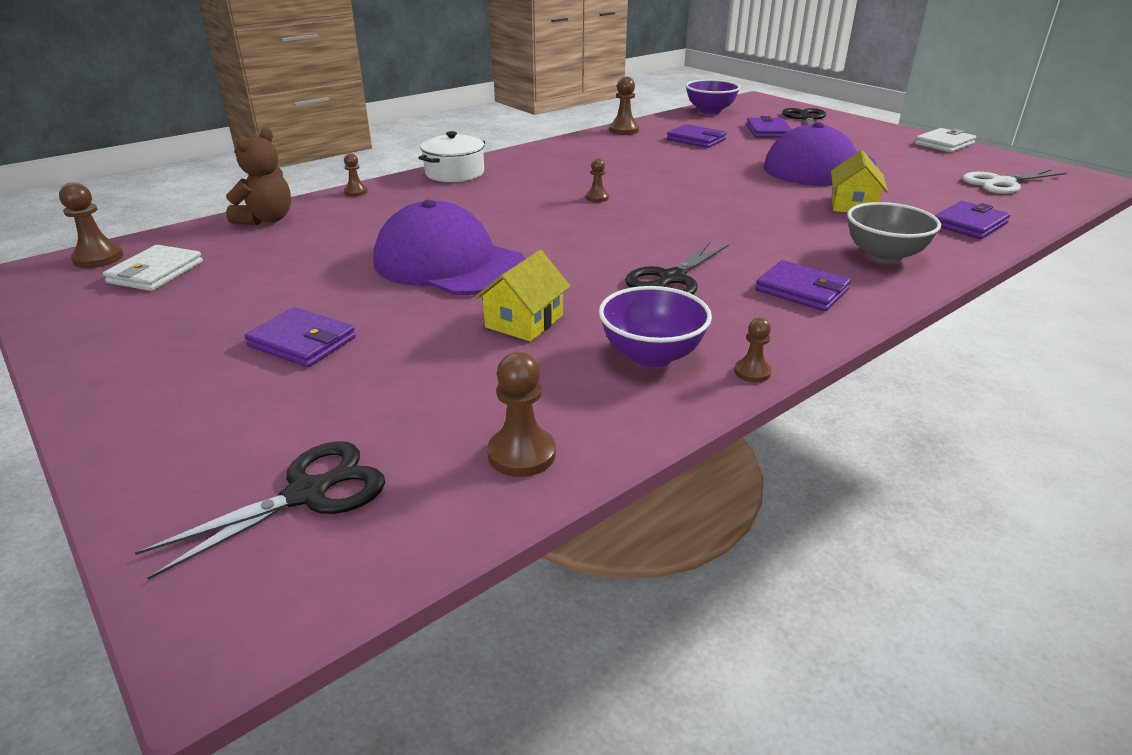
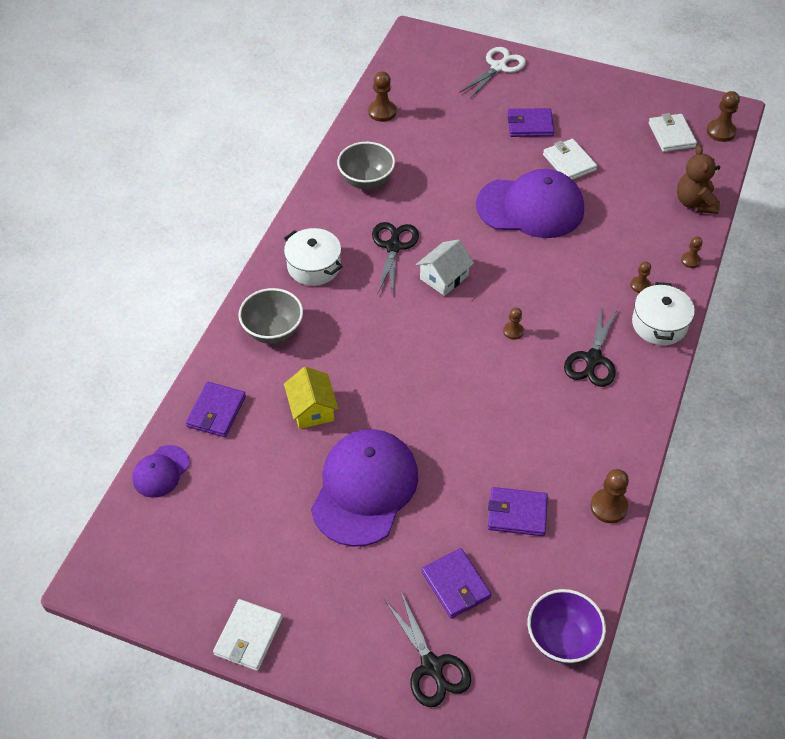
camera: 150 degrees right, 20 degrees up
(307, 494) = (439, 72): black scissors -> black scissors (593, 359)
(328, 286) = (569, 162): none -> white wallet
(524, 321) = (444, 178): yellow house -> none
(630, 242) = (444, 277): none -> white house
(651, 355) = (366, 180): purple bowl -> grey bowl
(752, 372) = (315, 188): brown pawn -> brown pawn (640, 285)
(801, 290) = (314, 266): purple wallet -> white pot
(1002, 183) = (187, 525): white scissors -> white scissors (498, 67)
(1035, 208) = (161, 471): none -> purple cap

